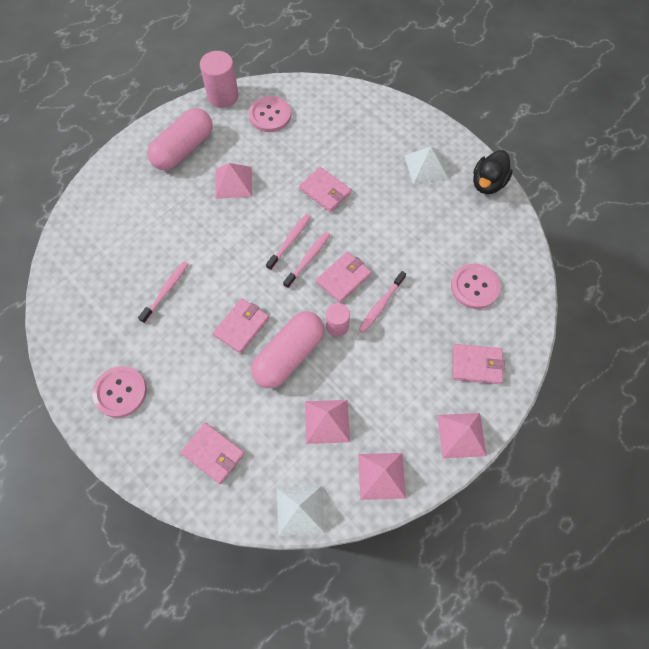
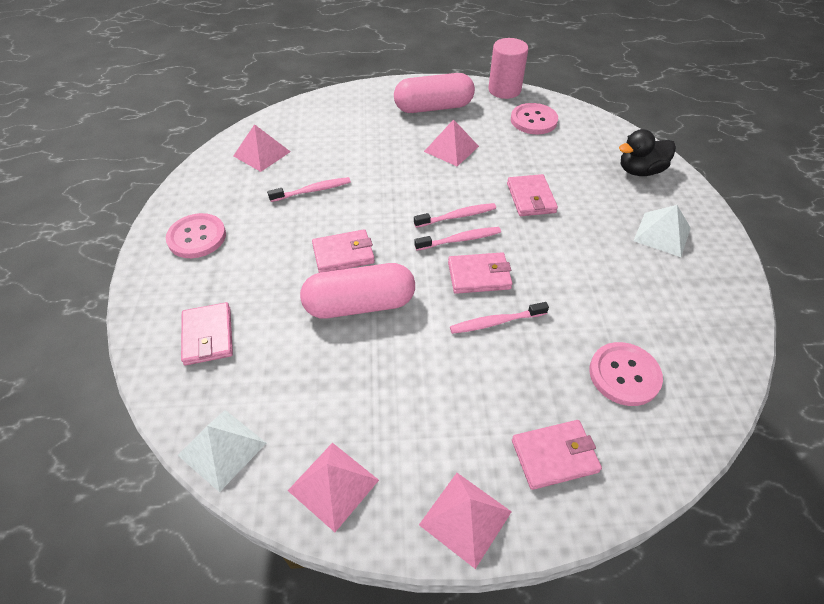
camera: 40 degrees right, 15 degrees down
(327, 421) = (334, 387): pink pyramid -> pink pyramid (261, 153)
(337, 326) = (431, 311): pink cylinder -> none
(476, 365) = (554, 456): pink wallet -> pink wallet turned 60 degrees counterclockwise
(487, 183) = (729, 287): black duck -> black duck (640, 171)

